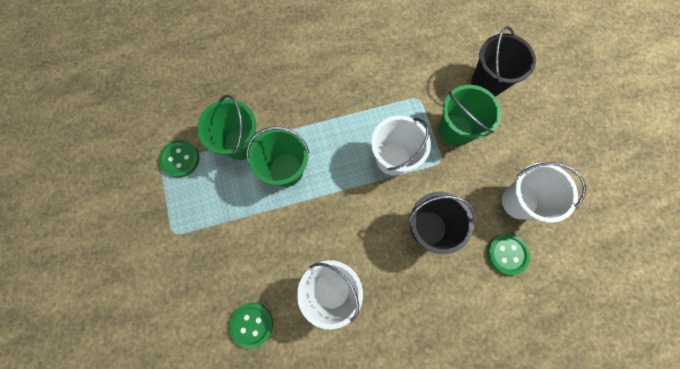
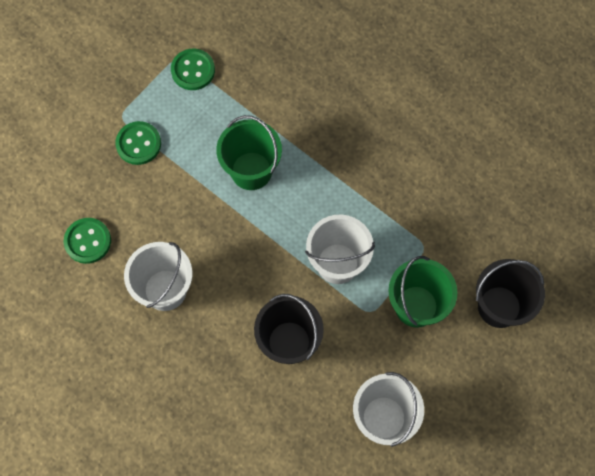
camera: 55 degrees right, 5 degrees down
(240, 143) = (247, 112): green bucket -> none
(507, 254) = (317, 436): green button -> green button (138, 144)

